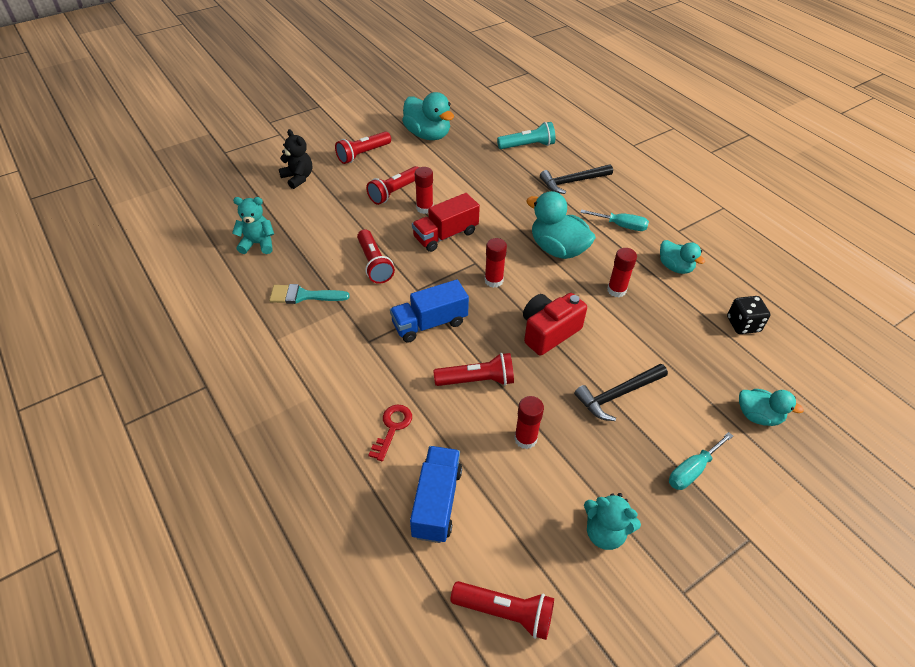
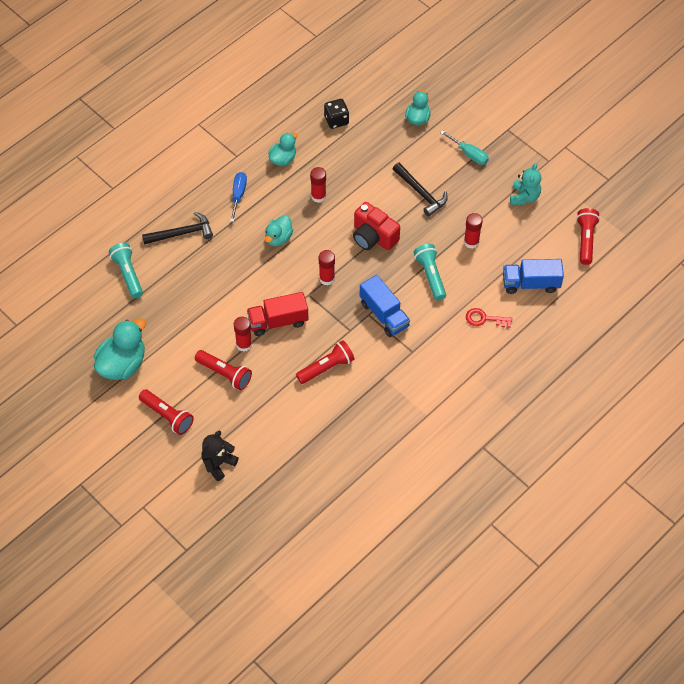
camera: 100 degrees left, 10 degrees up
(258, 244) = (321, 466): turquoise teddy bear -> none
(303, 296) = (376, 410): turquoise brush -> none
(445, 235) = (278, 321): red truck -> red truck turned 120 degrees clockwise
(477, 380) = (430, 276): red flashlight -> turquoise flashlight
(557, 249) = (278, 238): turquoise duck -> turquoise duck, size x0.60
(572, 182) = (182, 233): black hammer -> black hammer turned 75 degrees counterclockwise
(621, 226) = (238, 195): turquoise screwdriver -> blue screwdriver

